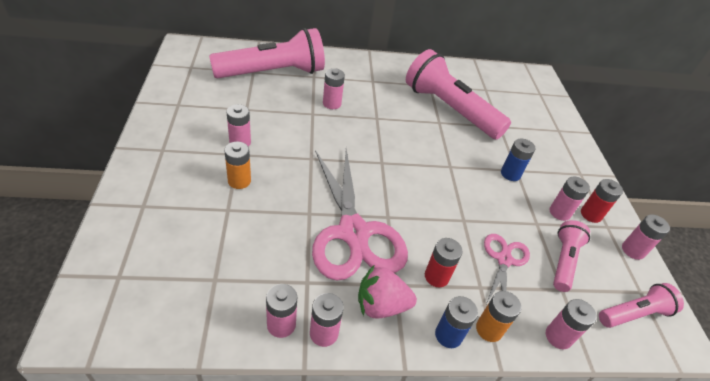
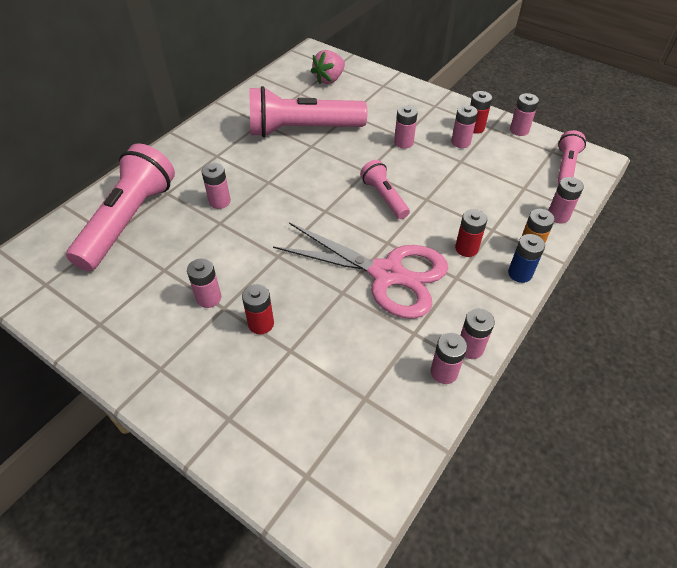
camera: 45 degrees left, 5 degrees up
(239, 181) = (261, 324): orange battery -> red battery
(381, 305) = (469, 297): pink strawberry -> pink strawberry (329, 79)
(504, 260) = (479, 201): pink scissors -> none
(510, 174) = (403, 142): blue battery -> pink battery
(563, 261) = (503, 170): pink flashlight -> pink flashlight (384, 197)

